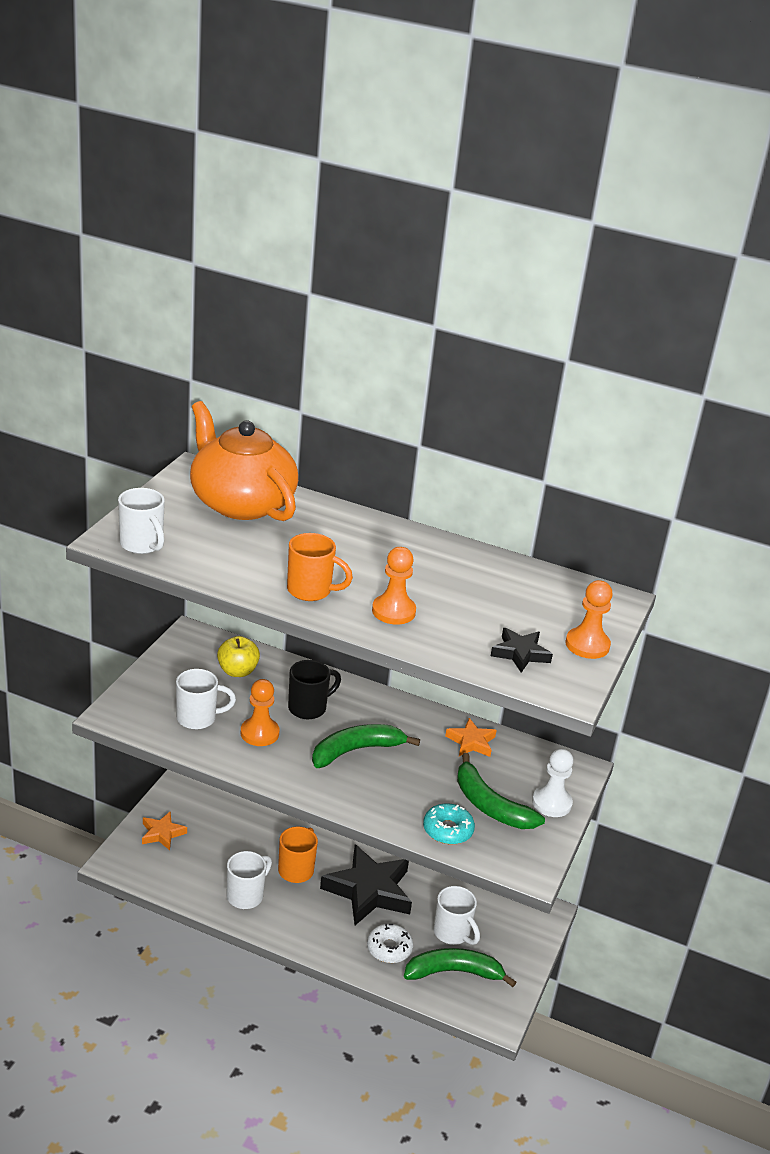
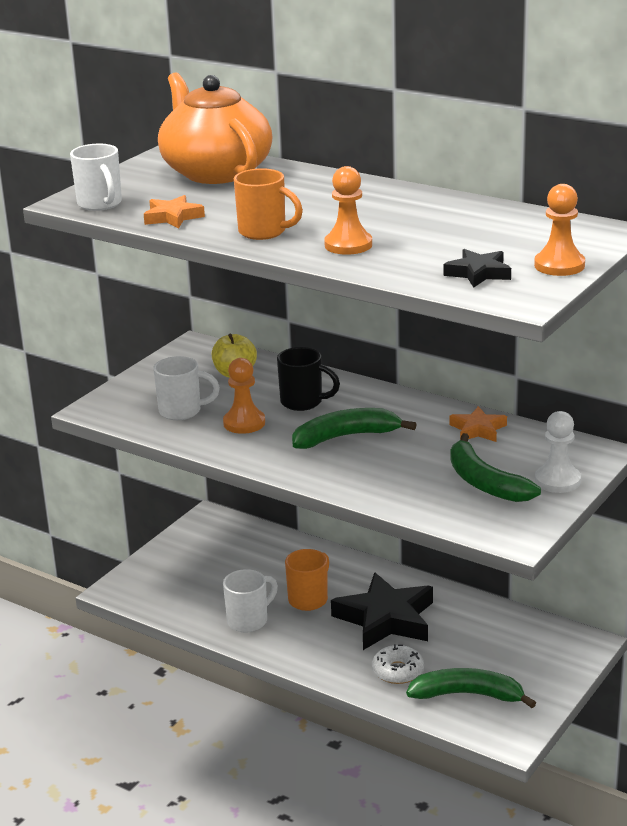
camera: 15 degrees right, 5 degrees down
(162, 833) = (170, 566): orange star -> orange star (173, 217)
(308, 708) = (303, 402): black mug -> black mug turned 45 degrees clockwise
(448, 830) = (430, 502): turquoise donut -> none
(452, 933) = (473, 659): white mug -> none

